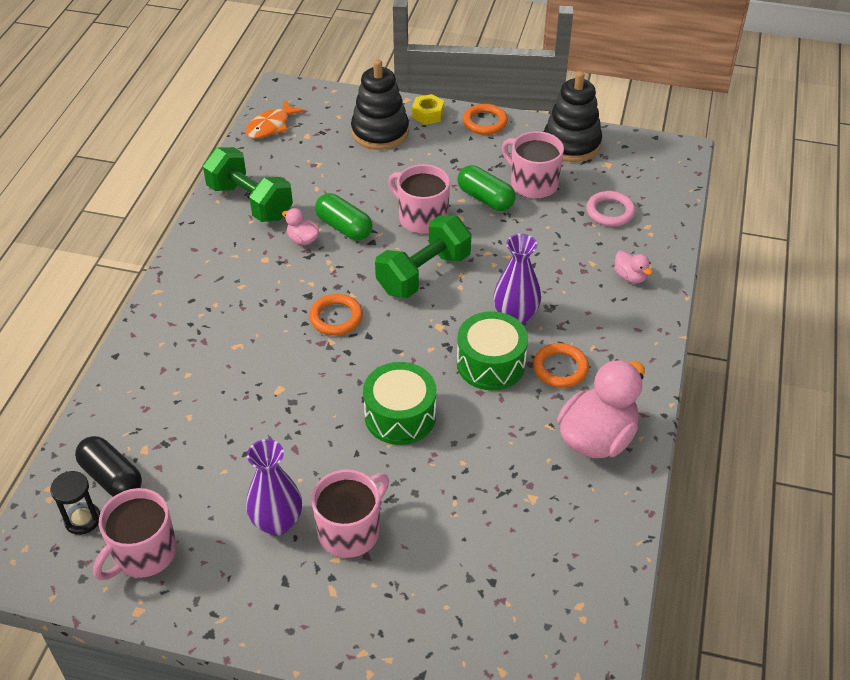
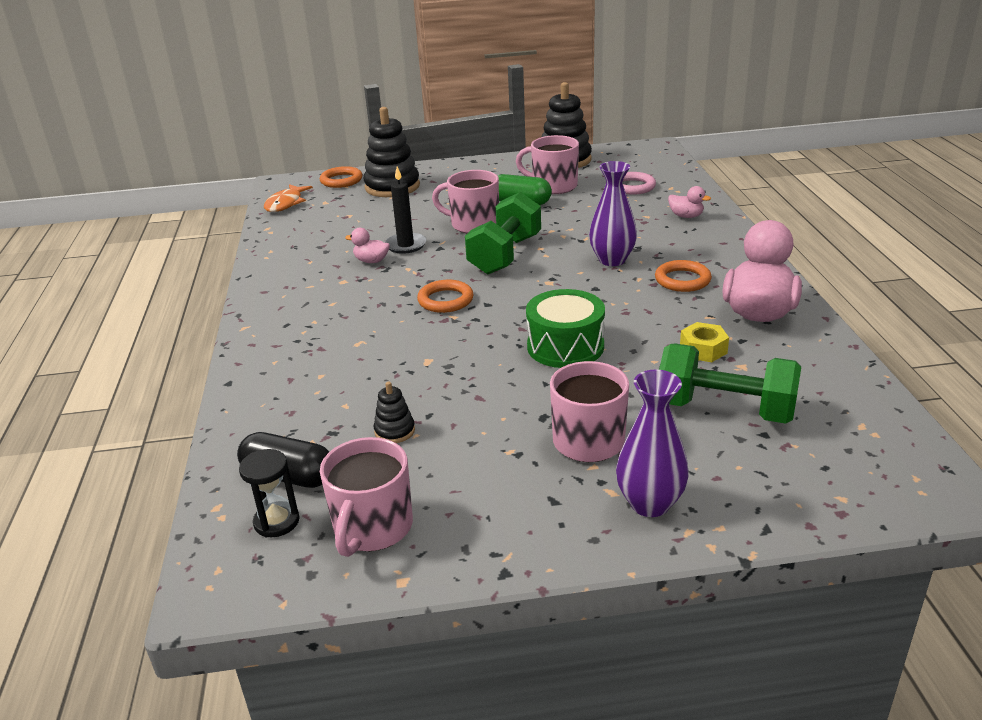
camera: 20 degrees left, 15 degrees down
(210, 461) = (394, 431): none -> black stacking toy
(250, 202) = (300, 250): green dumbbell -> green dumbbell (725, 410)
(277, 522) = (506, 456): purple vase -> purple vase (650, 503)
(344, 227) = (405, 245): green capsule -> black candle
(428, 114) = (427, 169): yellow nut -> yellow nut (703, 349)
(485, 122) = (481, 164): orange ring -> orange ring (341, 180)
(491, 363) = (618, 292): green drum -> none

